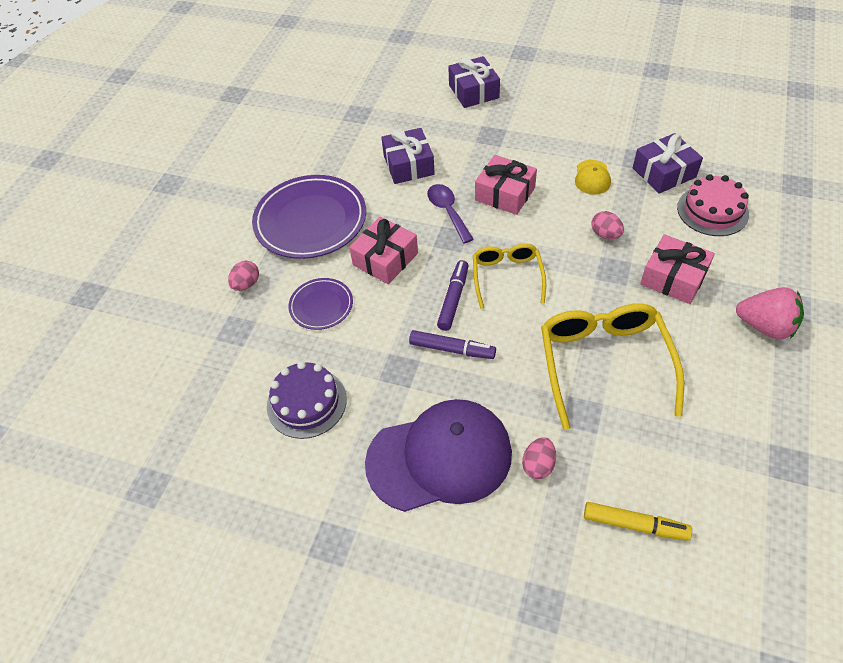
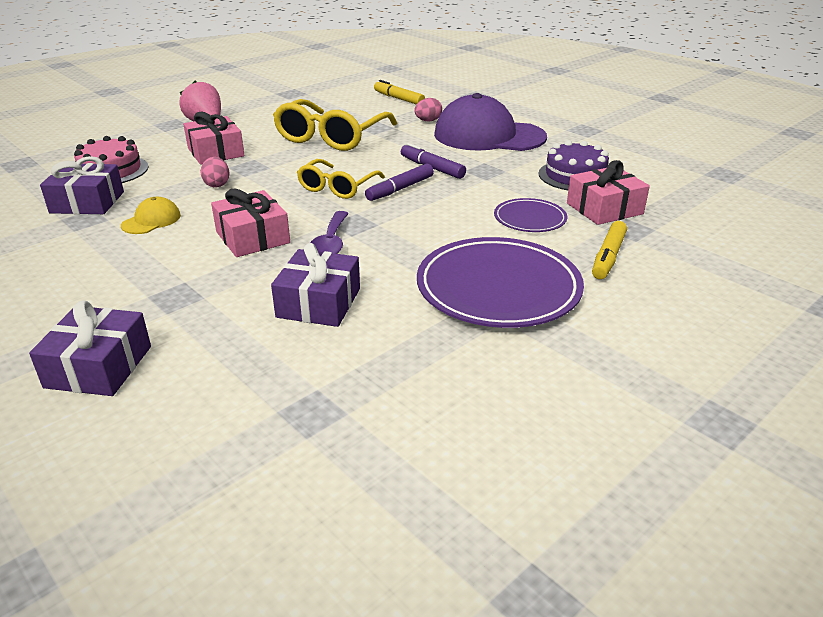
camera: 155 degrees left, 20 degrees down
(246, 284) = (608, 257): pink egg -> yellow marker
(385, 259) = (436, 230): pink gift -> pink gift (604, 208)

